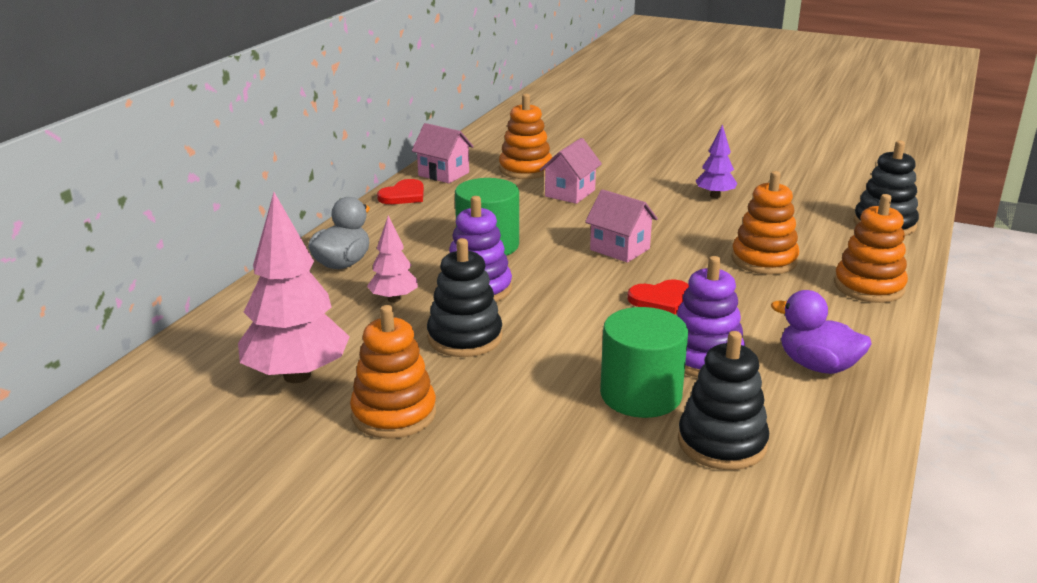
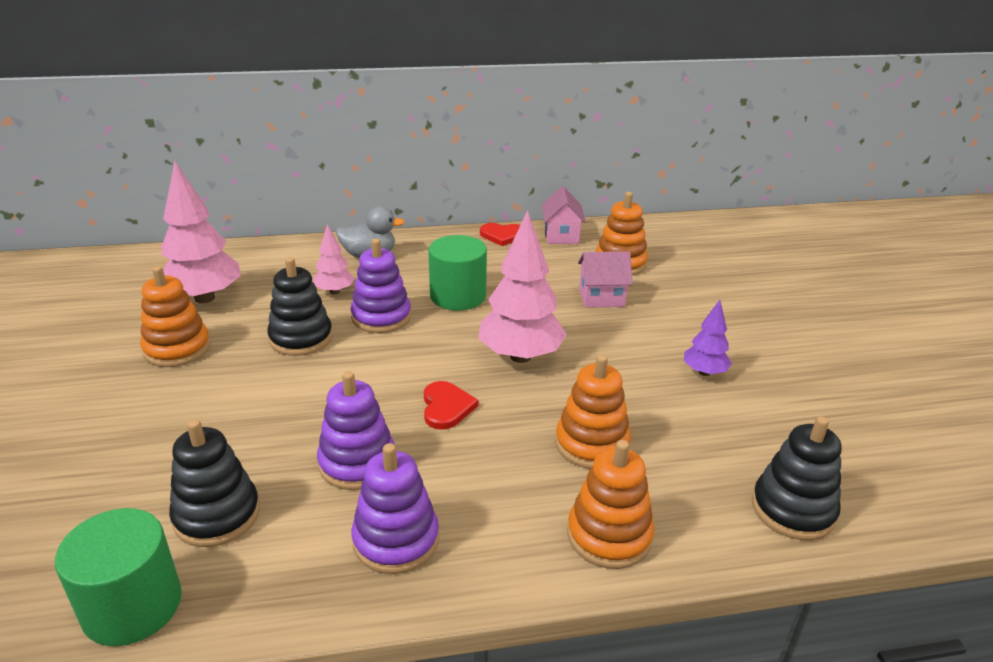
camera: 55 degrees right, 5 degrees up
(619, 249) = (520, 356): pink house -> pink tree
(641, 395) = (270, 447): green cylinder -> green cylinder (132, 606)
(661, 299) = (446, 407): red heart -> red heart turned 135 degrees counterclockwise
(817, 366) = (396, 540): purple duck -> purple stacking toy

